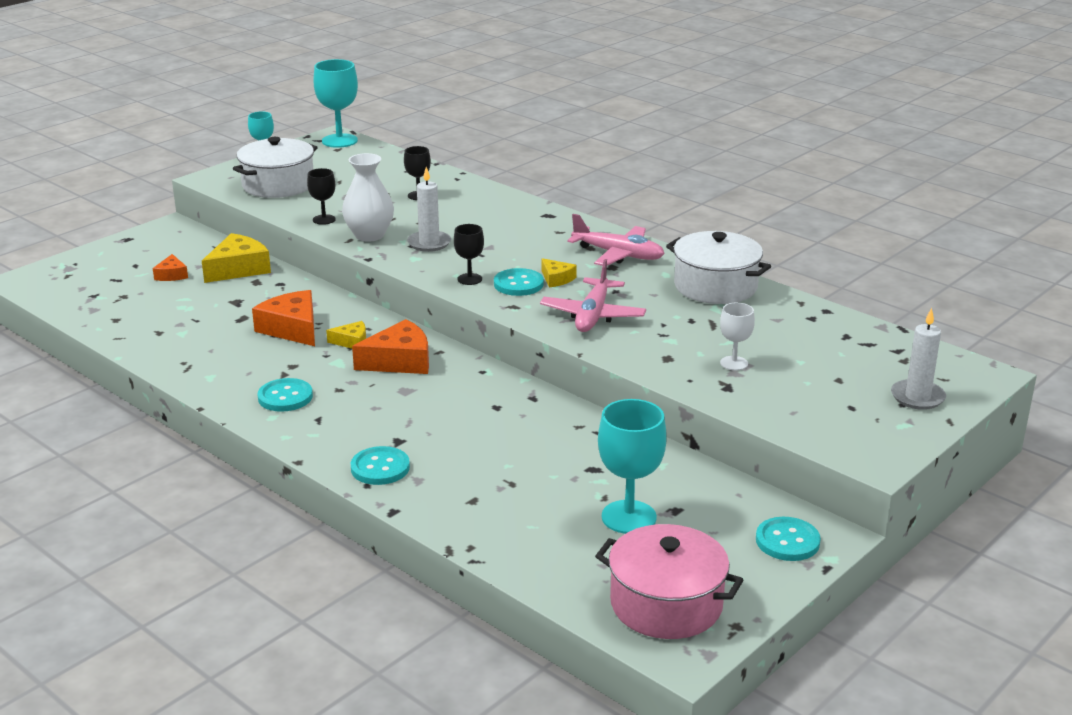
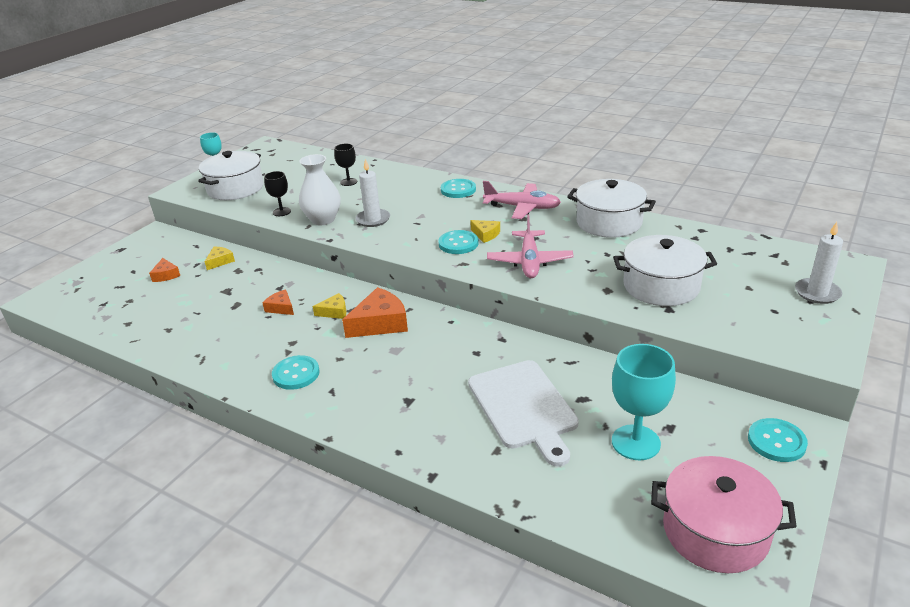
camera: 10 degrees left, 5 degrees up
(238, 269) = (220, 261): yellow cheese -> yellow cheese, size x0.54
(292, 329) = (281, 308): orange cheese -> orange cheese, size x0.54
(339, 141) = (271, 147): turquoise goblet -> none
(380, 468) = (403, 431): turquoise button -> turquoise button (458, 190)
(469, 279) = (418, 245): black goblet -> none
(523, 466) = (523, 407): none -> white cutting board
(734, 363) = (661, 286): white goblet -> white pot

